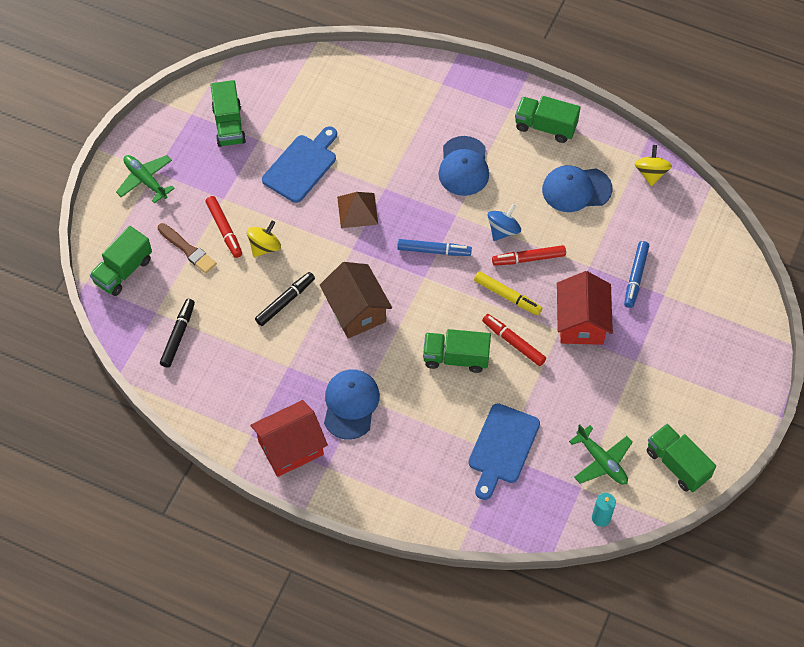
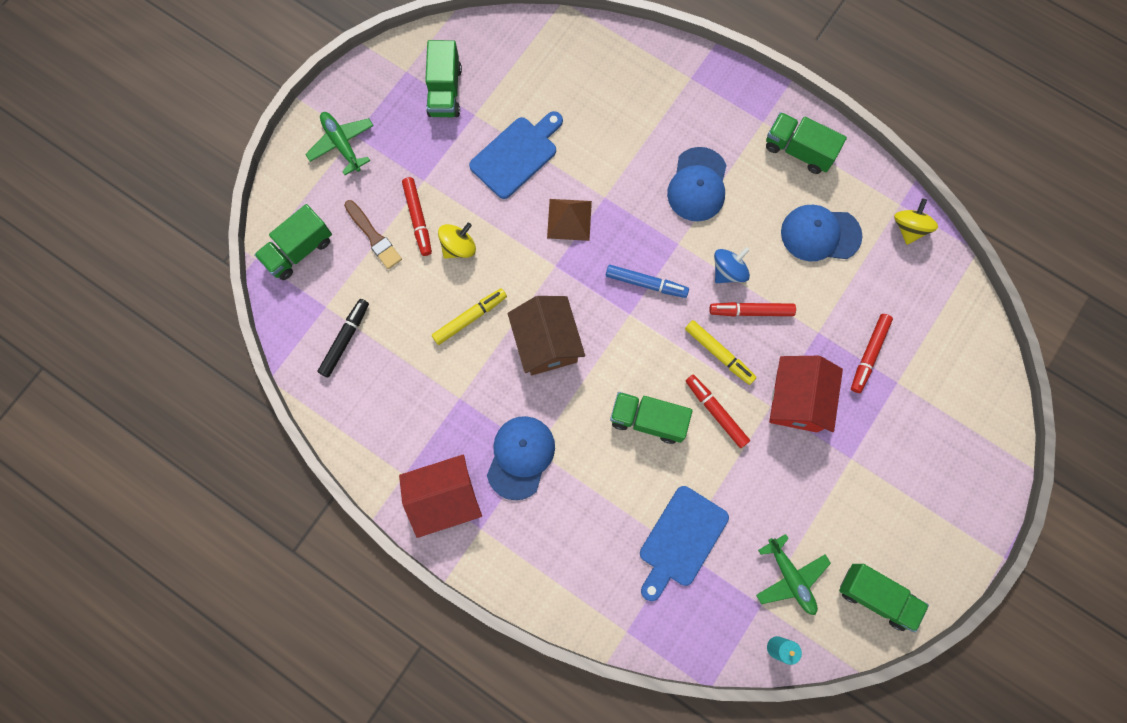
camera: 10 degrees right, 15 degrees up
(285, 301) = (470, 318): black marker -> yellow marker
(635, 277) = (869, 354): blue marker -> red marker
(677, 464) = (876, 596): green truck -> green truck turned 150 degrees clockwise

